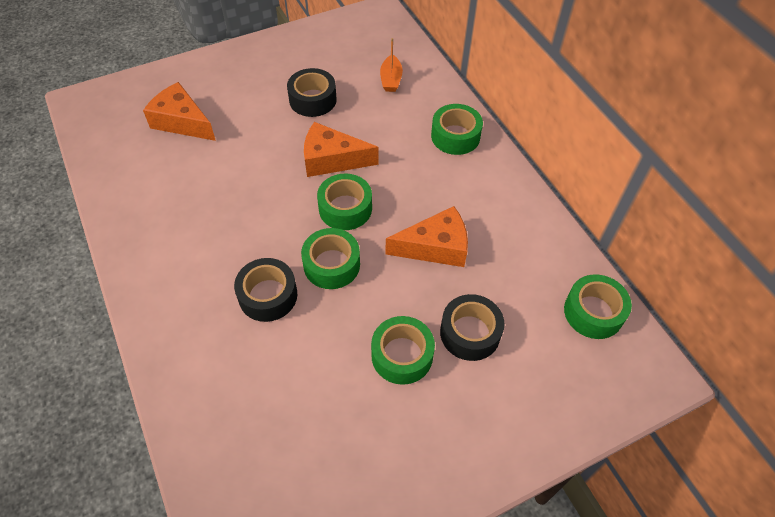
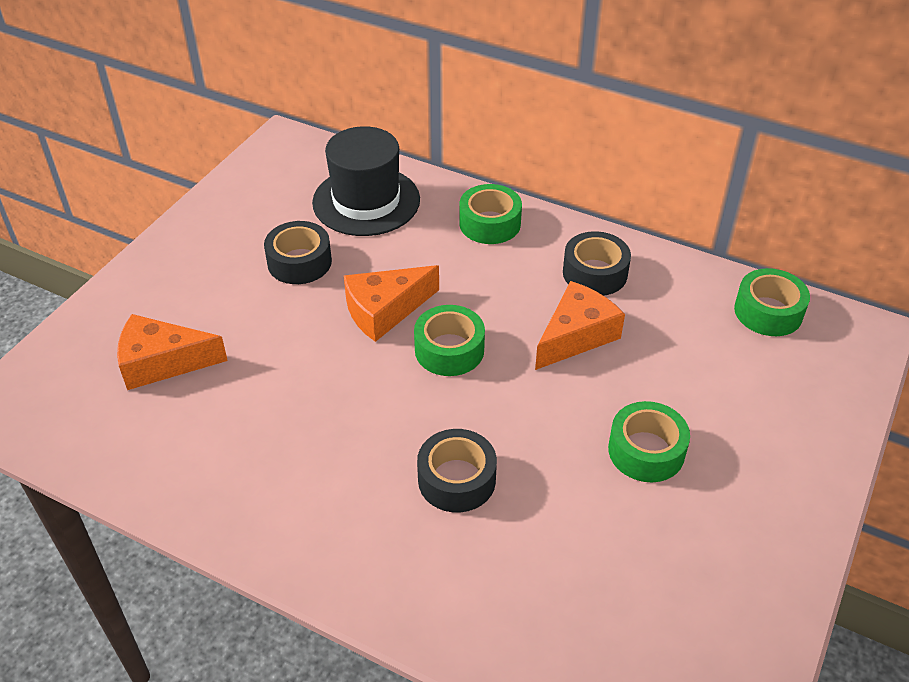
camera: 35 degrees left, 10 degrees down
(331, 264) = (492, 411): green tape -> none
(391, 79) = (366, 201): orange boat -> black hat
(470, 333) = (685, 393): black tape -> black tape (595, 273)

